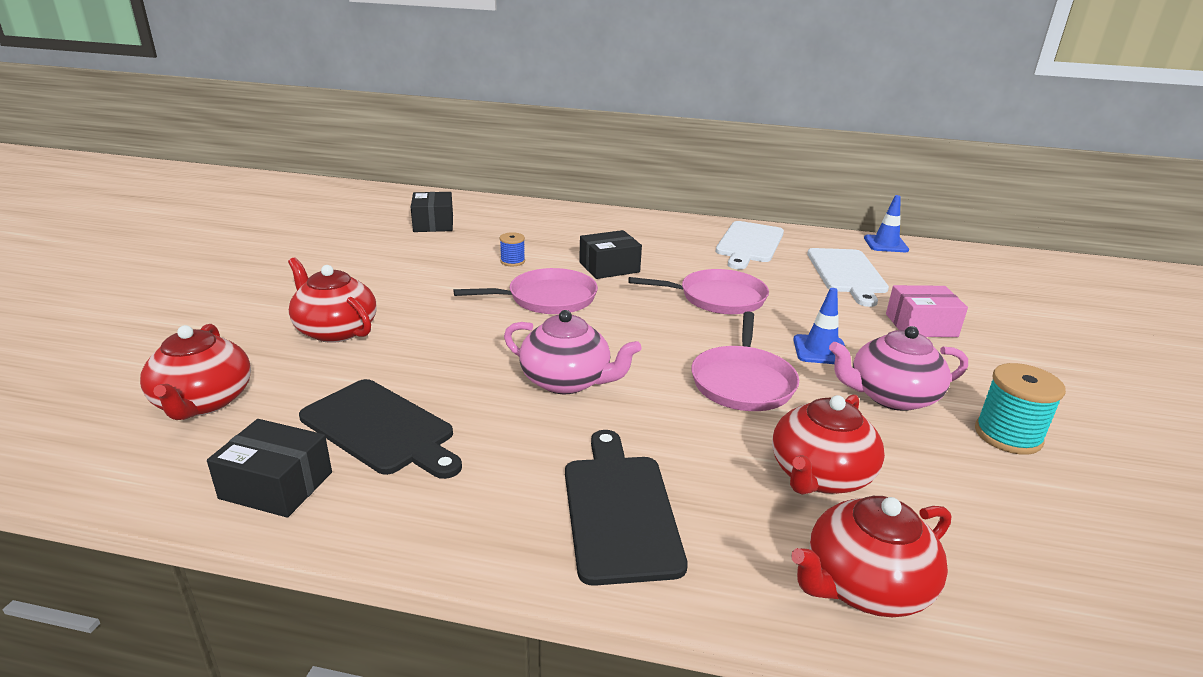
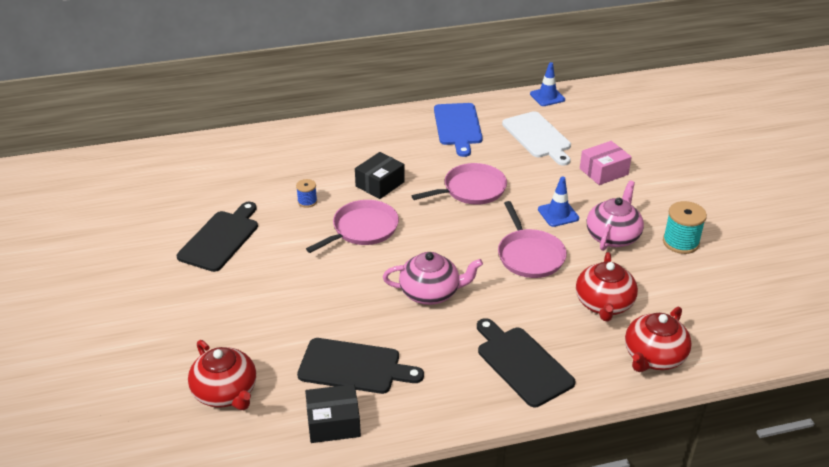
camera: 25 degrees left, 10 degrees up
(335, 330) = (247, 308): red teapot -> none
(387, 267) = (220, 239): none -> black cutting board
(433, 224) = (208, 181): black box -> none
(749, 244) = (458, 126): white cutting board -> blue cutting board
(891, 396) = (613, 236): pink teapot -> pink teapot turned 150 degrees clockwise

